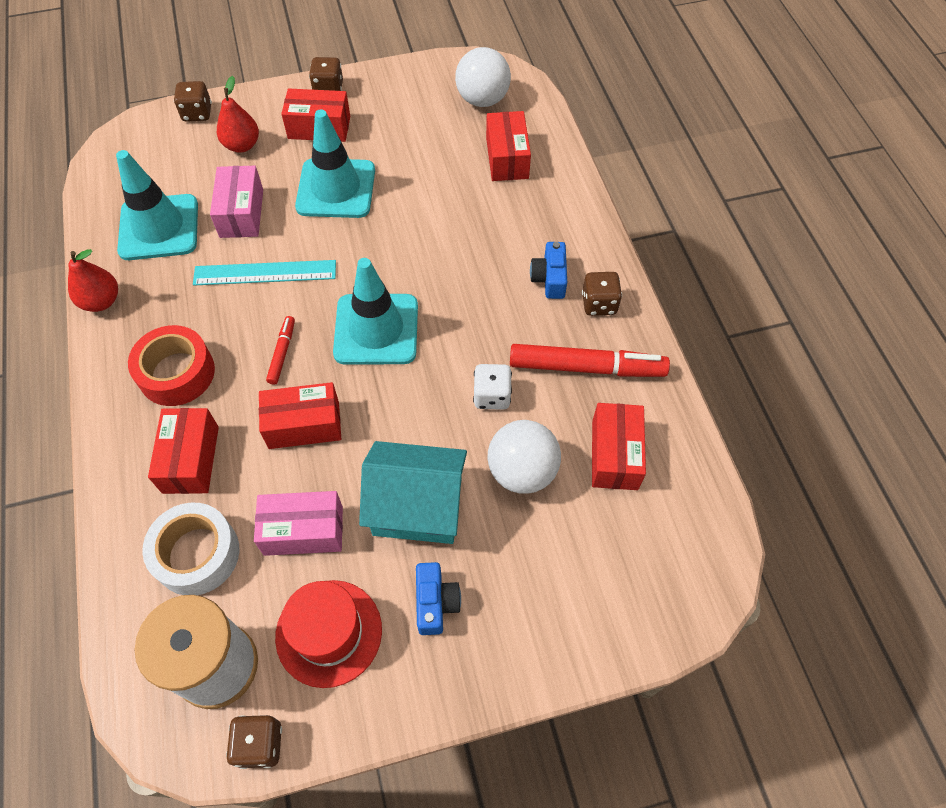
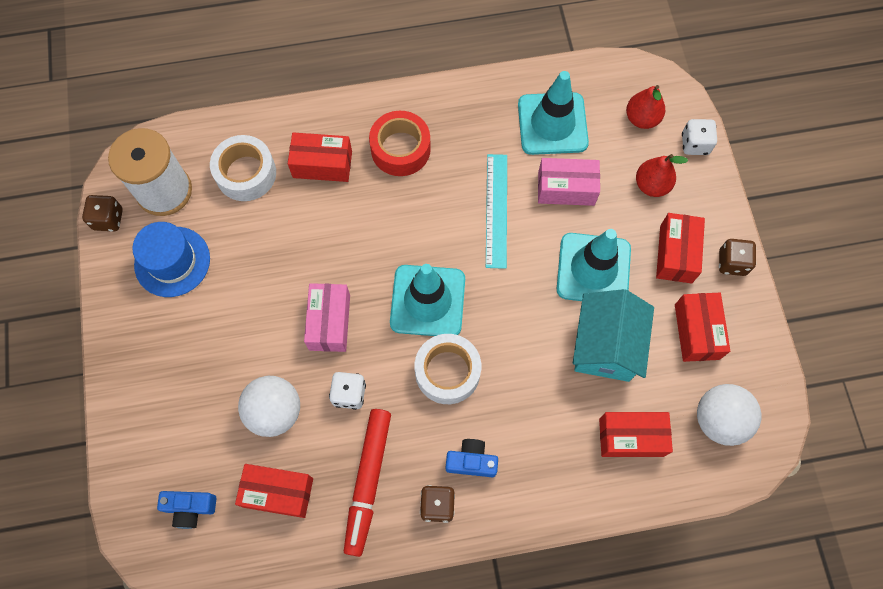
camera: 95 degrees right, 10 degrees up
(101, 301) = (476, 89): red pear -> red pear (641, 118)
(197, 113) = (695, 144): brown dice -> white dice
(282, 353) = (411, 226): red marker -> none
(303, 531) = (251, 244): pink box -> pink box (329, 322)
(304, 425) = (341, 243): red box -> red box (697, 331)
(329, 632) = (172, 261): red hat -> blue hat
(417, 507) = (257, 327): turquoise house -> turquoise house (606, 346)
(435, 602) = (179, 335): blue camera -> blue camera (190, 508)
(457, 305) = (447, 372): none -> white tape

